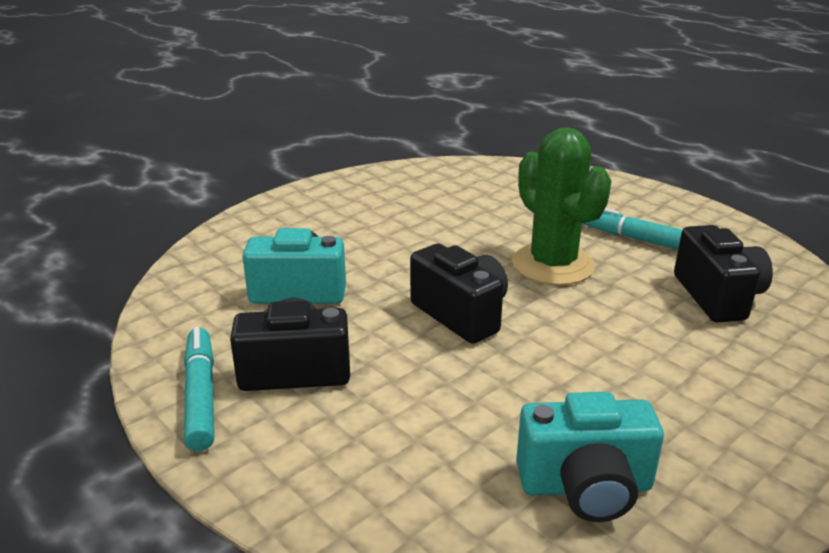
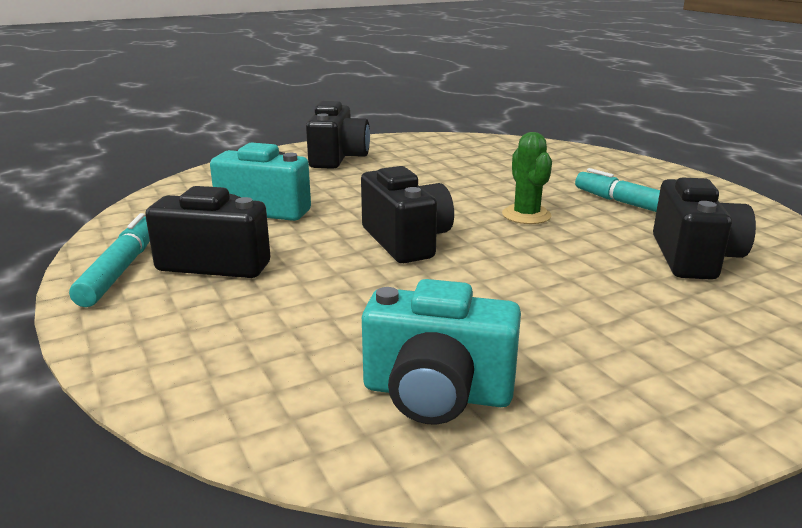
camera: 15 degrees right, 5 degrees down
(328, 209) = (338, 158): none -> black camera
(553, 265) = (526, 215): green cactus -> green cactus, size x0.57

